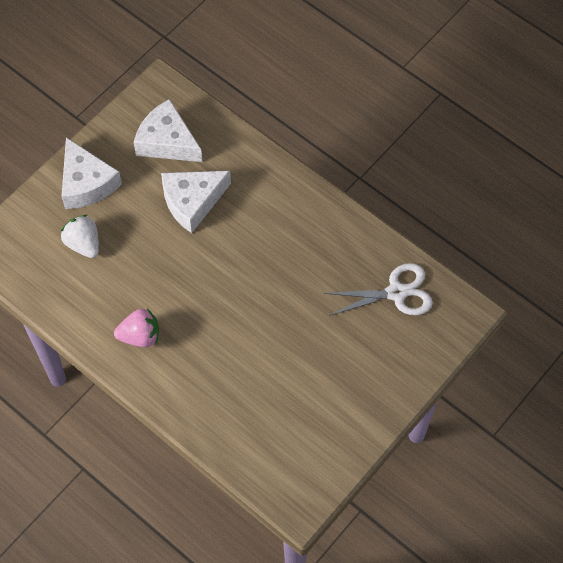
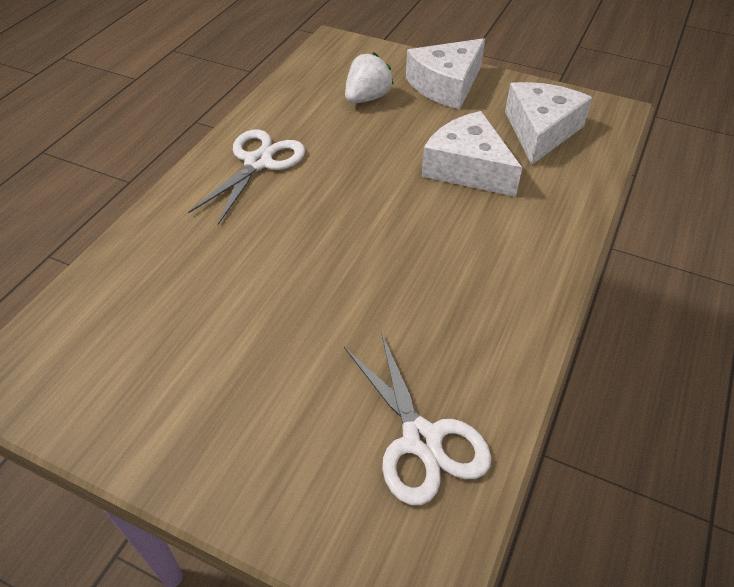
camera: 75 degrees right, 15 degrees down
(140, 336) = (258, 163): pink strawberry -> white scissors

